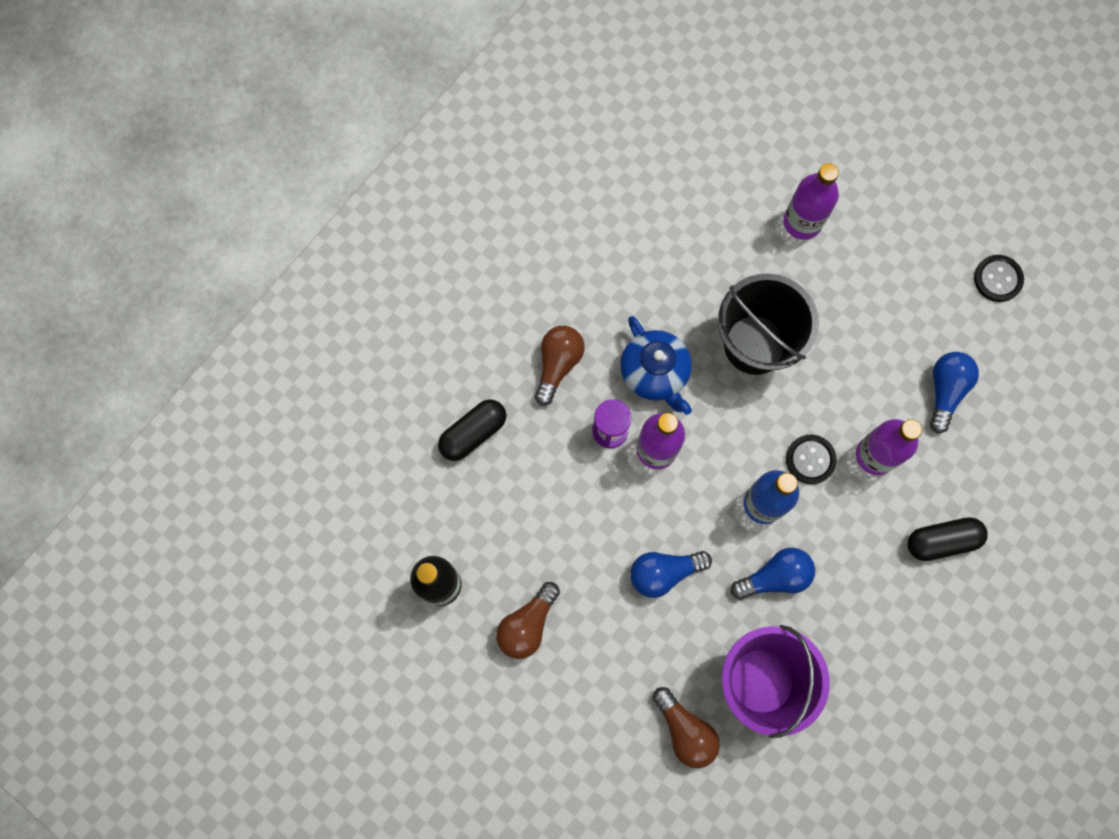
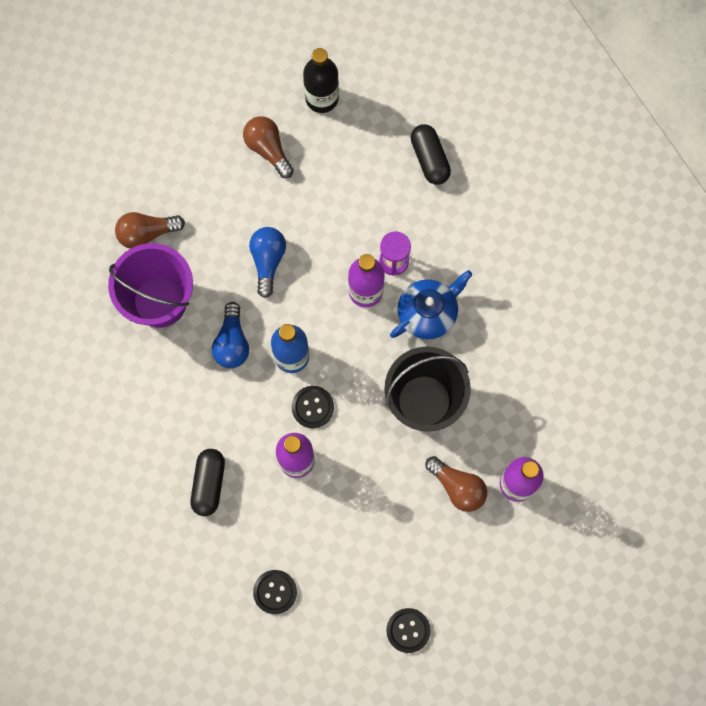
camera: 110 degrees right, 0 degrees up
(558, 365) = (462, 240): brown light bulb -> brown light bulb (457, 487)
(655, 373) = (428, 313): blue teapot -> blue teapot turned 150 degrees clockwise
(945, 391) = (328, 541): blue light bulb -> none
(1022, 426) = (275, 592): none -> black button

